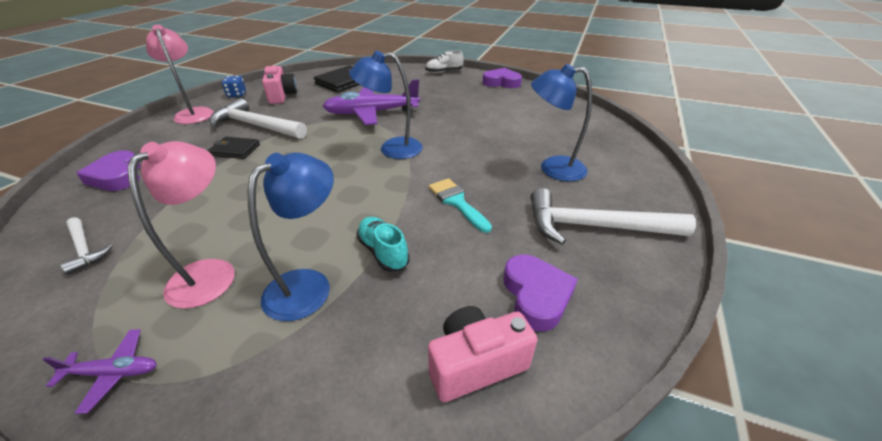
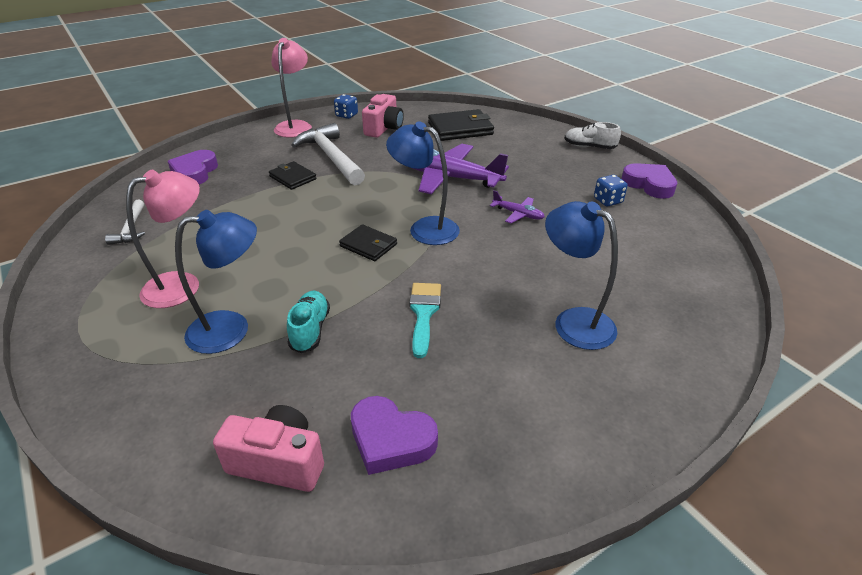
camera: 35 degrees right, 0 degrees up
(114, 373) = (78, 329): purple plane -> purple plane (518, 214)
(361, 174) = (368, 245): none -> black wallet
(490, 97) = (608, 201): none -> blue dice
(536, 295) = (391, 440): purple heart -> purple heart turned 90 degrees clockwise
(594, 227) = (535, 409): white hammer -> none

